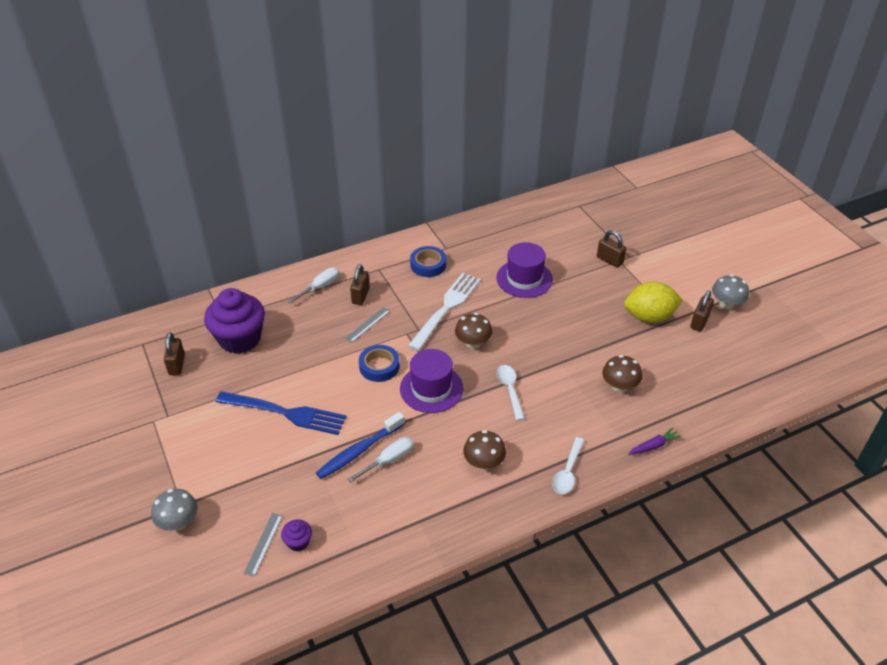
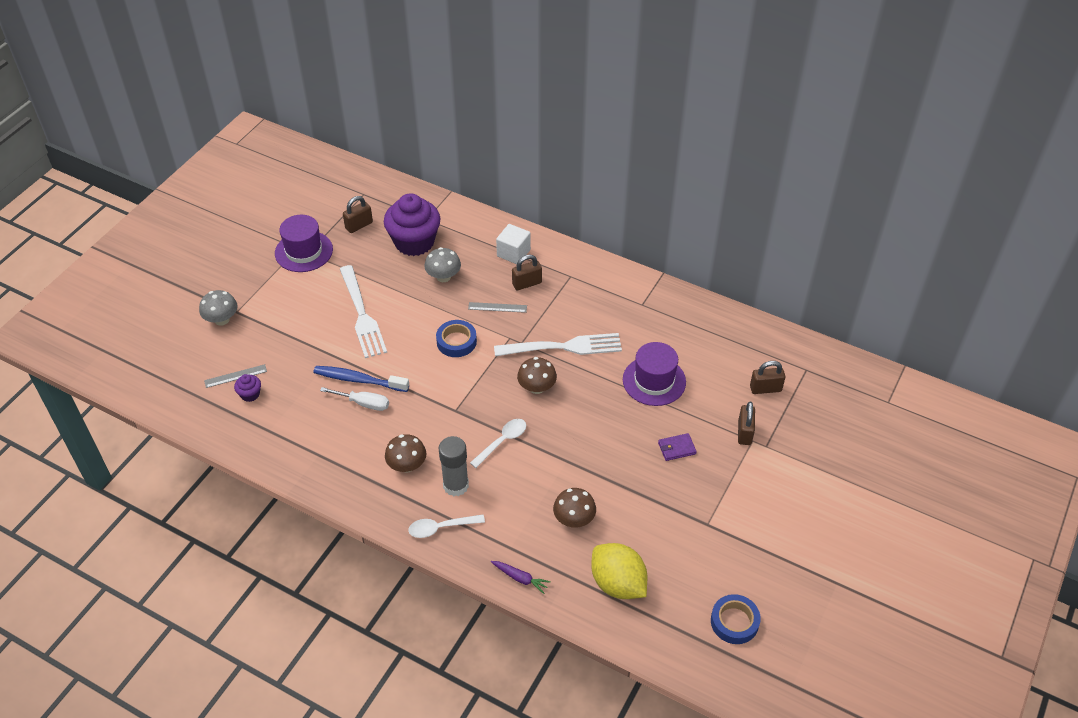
camera: 55 degrees right, 5 degrees up
(285, 413) = (362, 315): blue fork -> white fork
(320, 287) = (513, 253): white screwdriver -> white cube
(428, 265) = (607, 305): blue tape -> blue tape (734, 622)
(431, 388) = (460, 388): purple hat -> purple hat (304, 251)
(531, 441) = (456, 485): none -> grey glue stick
(596, 299) = (676, 448): none -> purple wallet
(649, 317) = (690, 501): yellow lemon -> yellow lemon (618, 583)
(699, 322) = (721, 546): brown padlock -> brown padlock (765, 389)
(726, 304) = (770, 559): grey mushroom -> grey mushroom (443, 277)

